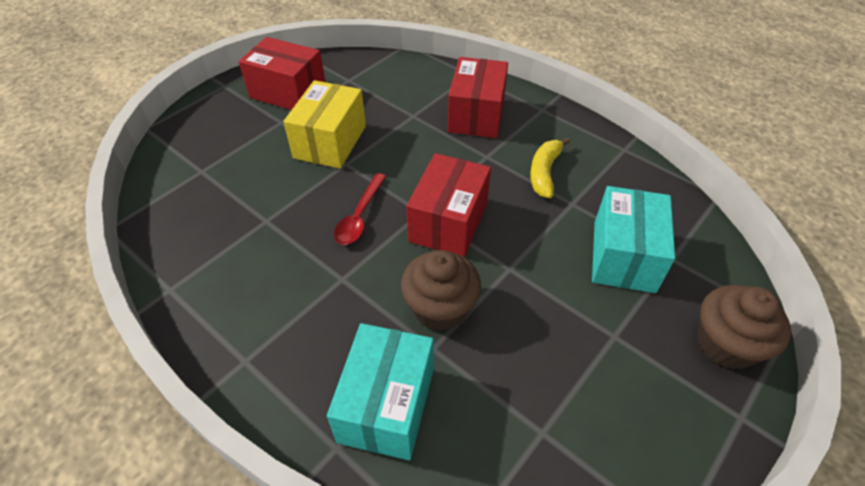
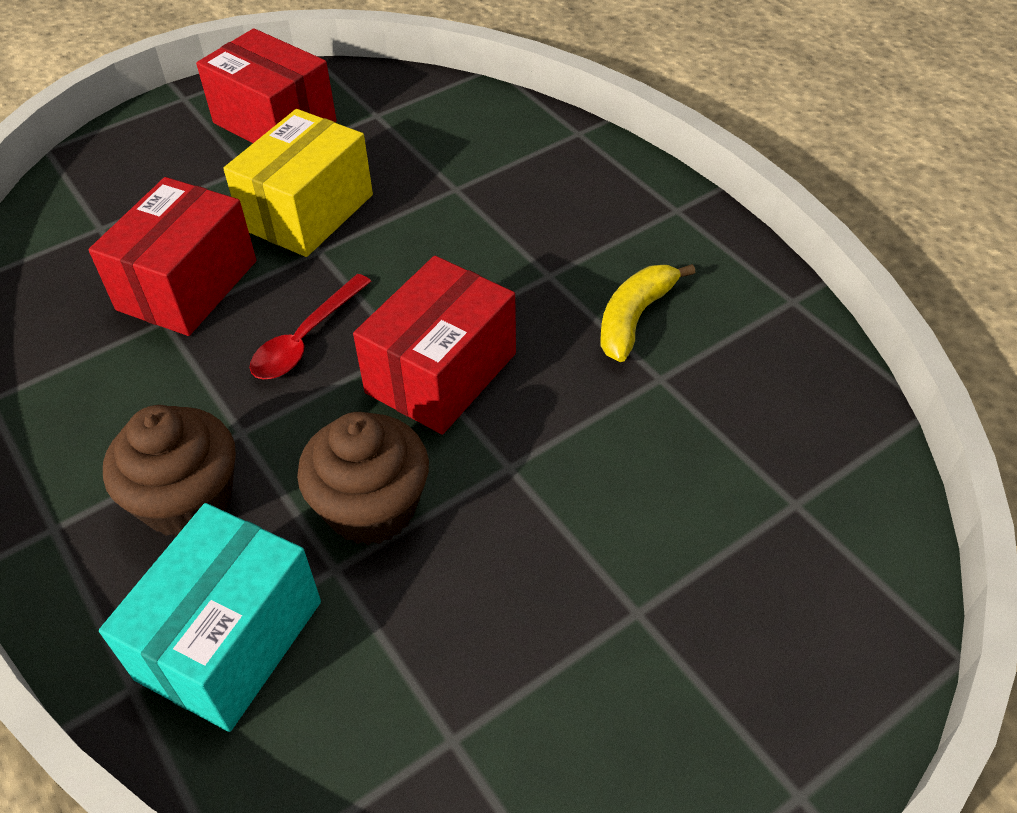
camera: 15 degrees right, 0 degrees up
(476, 115) = (560, 203): red box -> red box (187, 285)
(623, 256) = (711, 483): turquoise box -> none
(726, 344) = (827, 667): brown cupcake -> brown cupcake (188, 500)

